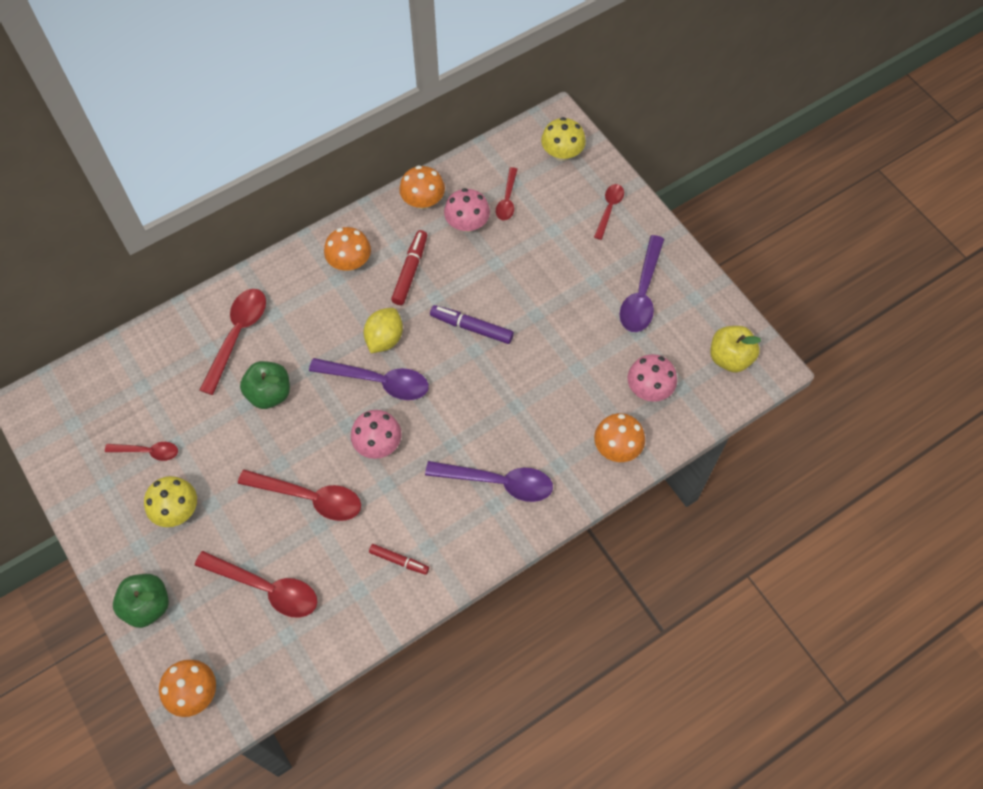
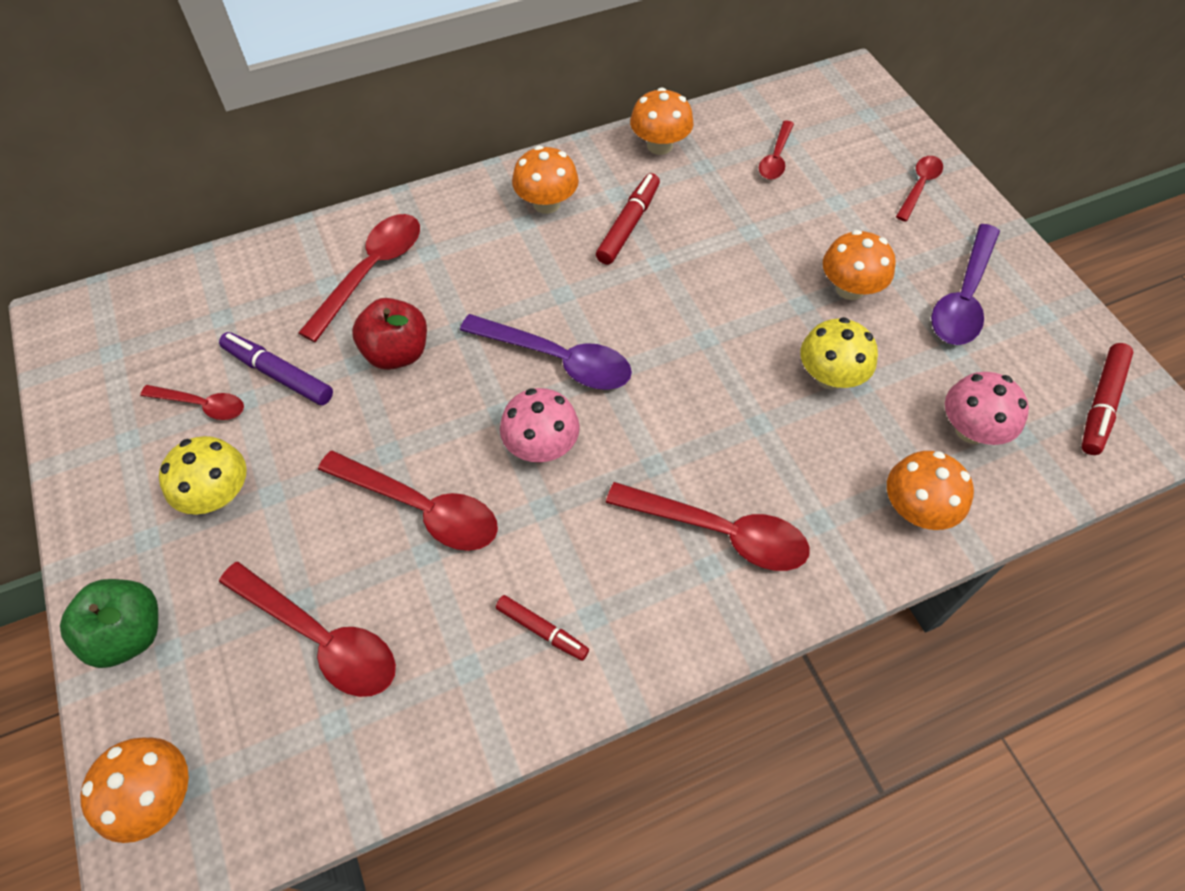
camera: 10 degrees right, 5 degrees down
(269, 393) = (397, 353): green apple -> red apple
(384, 339) = (577, 305): yellow lemon -> none
(467, 223) = (716, 179): pink mushroom -> none
(471, 327) = (706, 307): purple marker -> purple marker (279, 374)
(498, 482) = (719, 532): purple spoon -> red spoon
(562, 153) = (857, 114): yellow mushroom -> yellow mushroom (830, 376)
(566, 298) = (850, 288): none -> orange mushroom
(730, 358) = (1101, 404): yellow apple -> red marker

